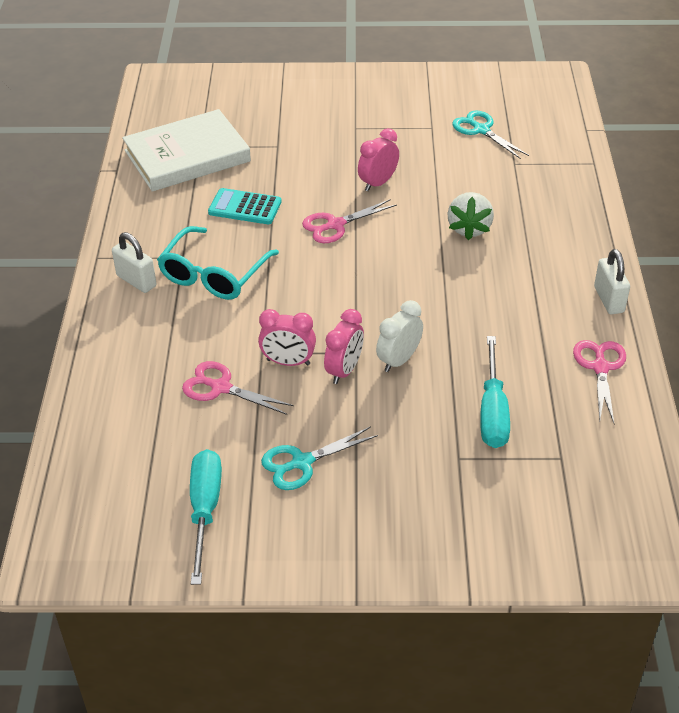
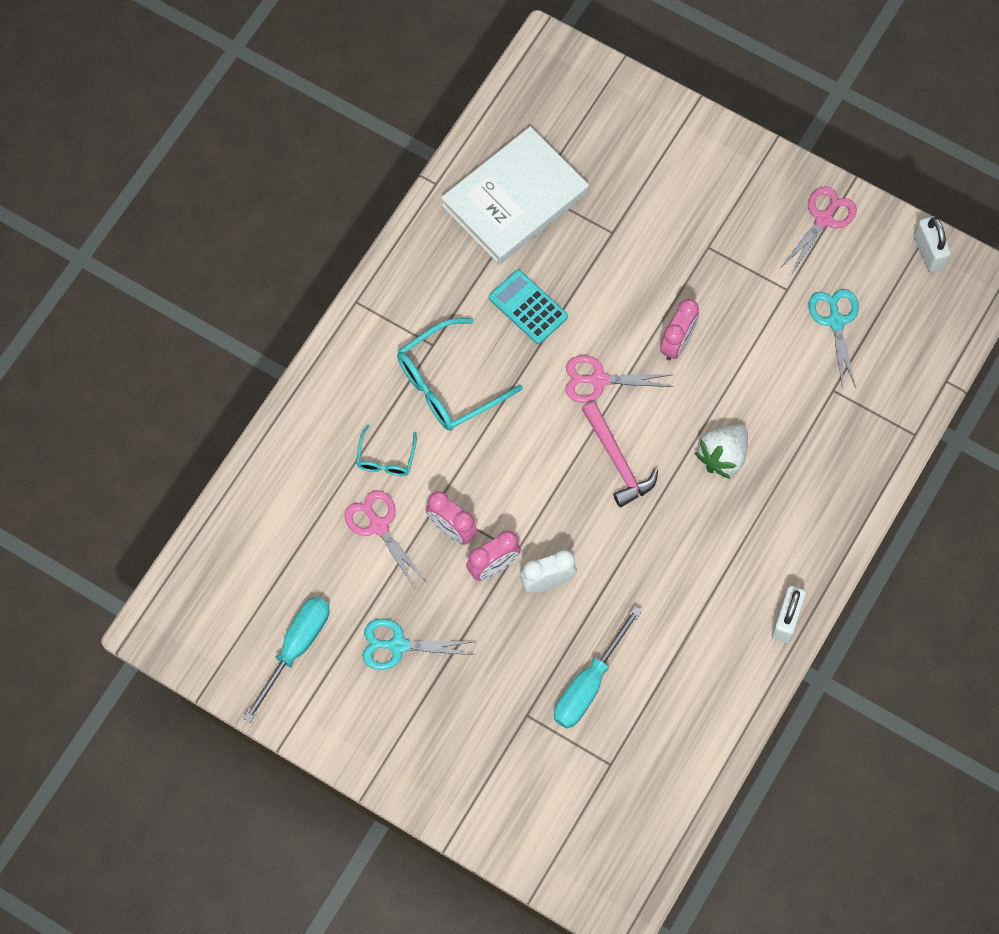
camera: 30 degrees right, 25 degrees up
(136, 281) = (375, 353): white padlock -> white padlock (928, 252)
(187, 156) = (515, 199): white book -> white book turned 45 degrees counterclockwise
(194, 341) = (385, 459): none -> turquoise glasses
(378, 183) = (677, 343): pink clock -> pink clock turned 135 degrees clockwise
(391, 264) = (617, 461): none -> pink hammer
(600, 367) = (716, 691): pink scissors -> pink scissors (823, 219)

